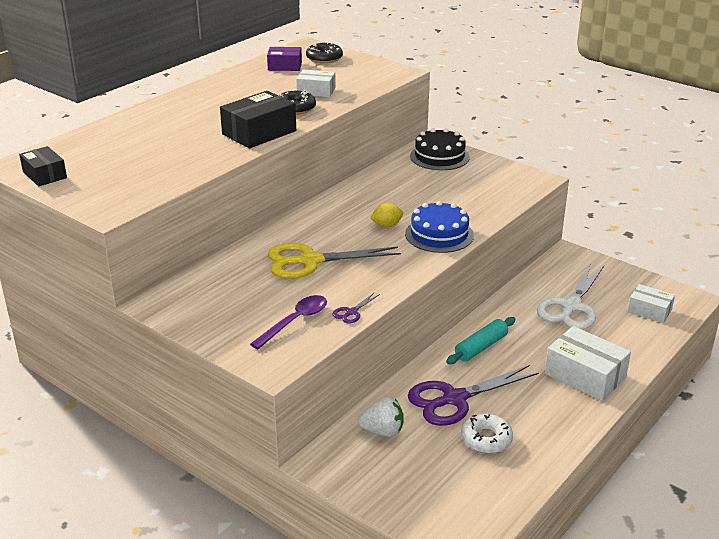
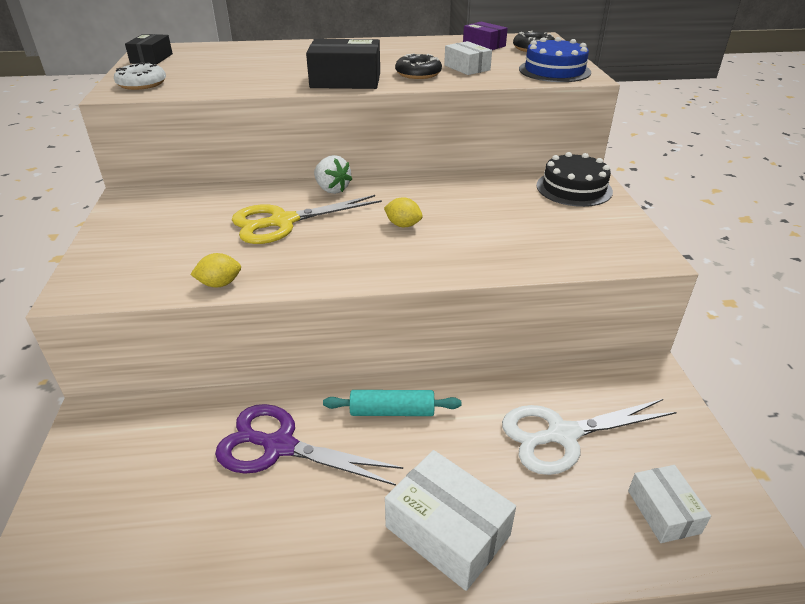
camera: 45 degrees right, 5 degrees up
(295, 322) = (168, 264): purple spoon -> none
(310, 261) = (283, 222): yellow scissors -> yellow scissors turned 60 degrees counterclockwise
(351, 312) = (219, 284): purple scissors -> yellow lemon
(383, 431) = (175, 428): white strawberry -> white strawberry (332, 189)
(439, 234) = (434, 258): blue cake -> blue cake (554, 71)
(486, 439) = (231, 516): white donut -> white donut (142, 84)
(585, 375) = (447, 531): white box -> white box turned 45 degrees counterclockwise

